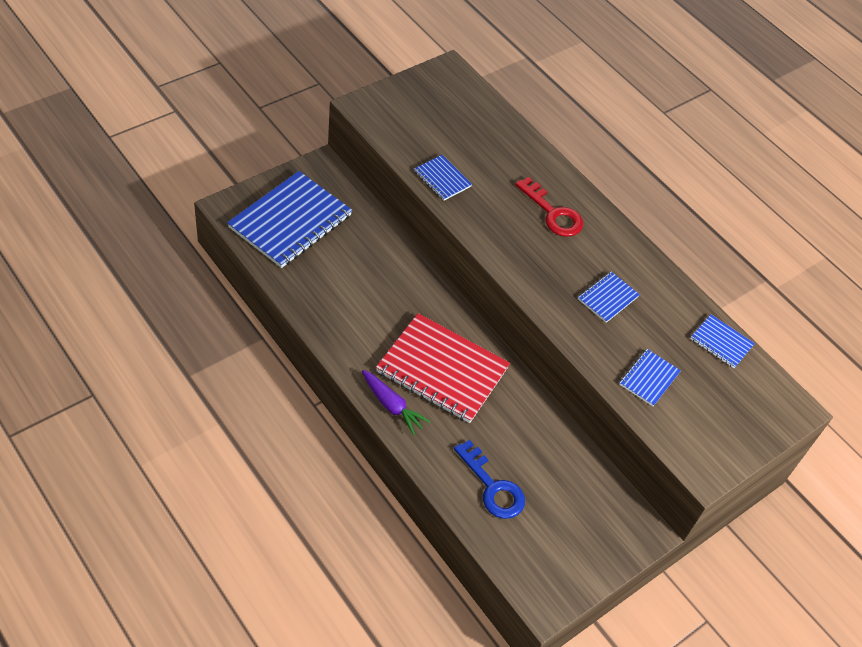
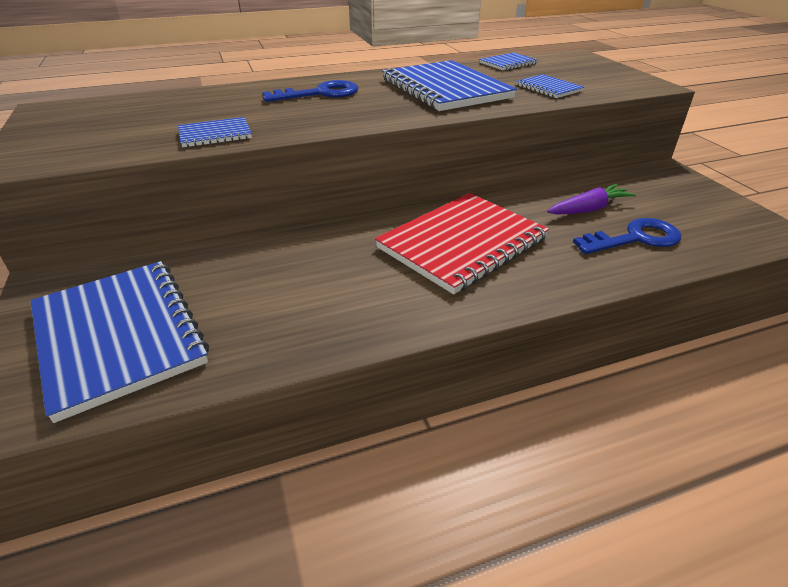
camera: 65 degrees left, 15 degrees down
(392, 406) = (514, 292): purple carrot -> purple carrot (589, 209)
(553, 213) = (320, 94): red key -> blue key
(608, 298) = (445, 89): blue notebook -> blue notebook, size x2.13

